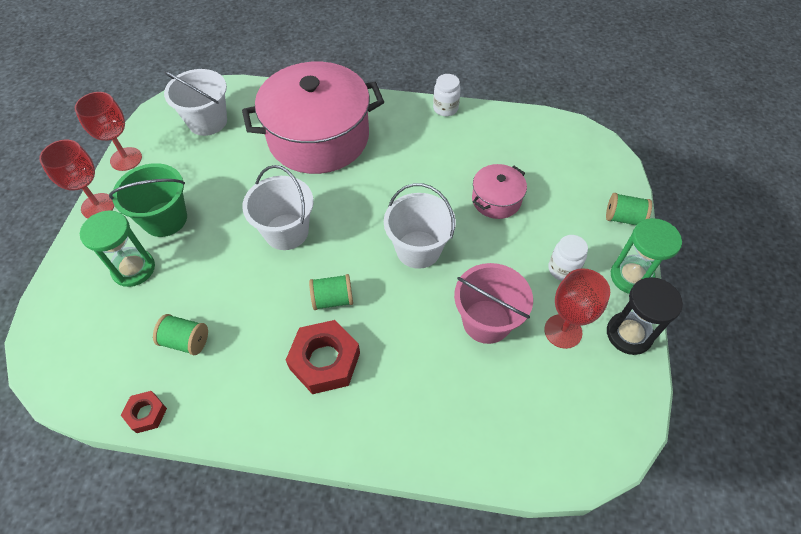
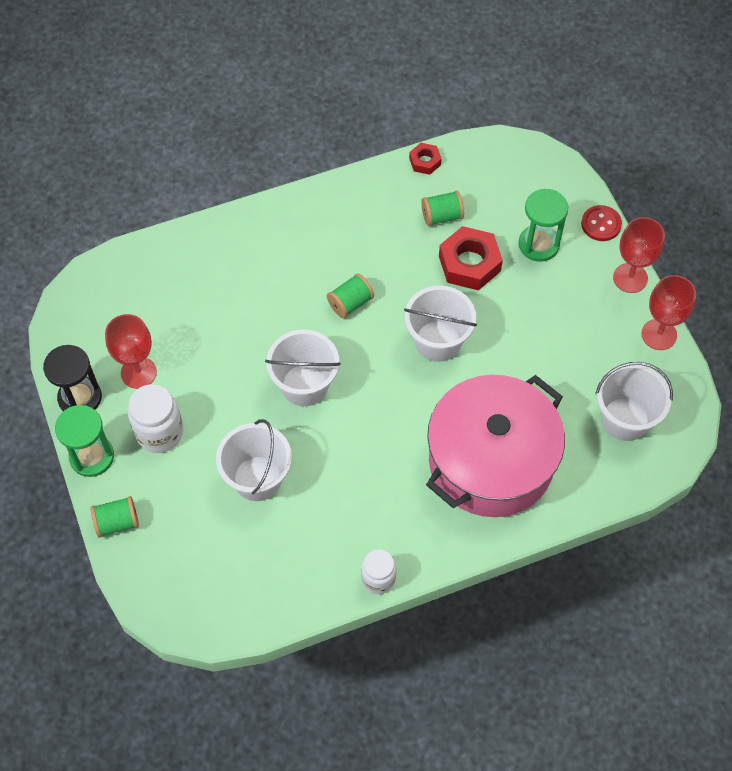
camera: 150 degrees right, 5 degrees up
(68, 260) = (601, 224): none -> red button
(165, 219) = (557, 297): green bucket -> none
(325, 361) = (322, 255): red nut -> red nut (469, 263)
(486, 321) = (208, 349): pink bucket -> none
(496, 200) = (257, 478): pink pot -> white bucket
(563, 269) = (159, 432): white jar -> white jar, size x1.50

